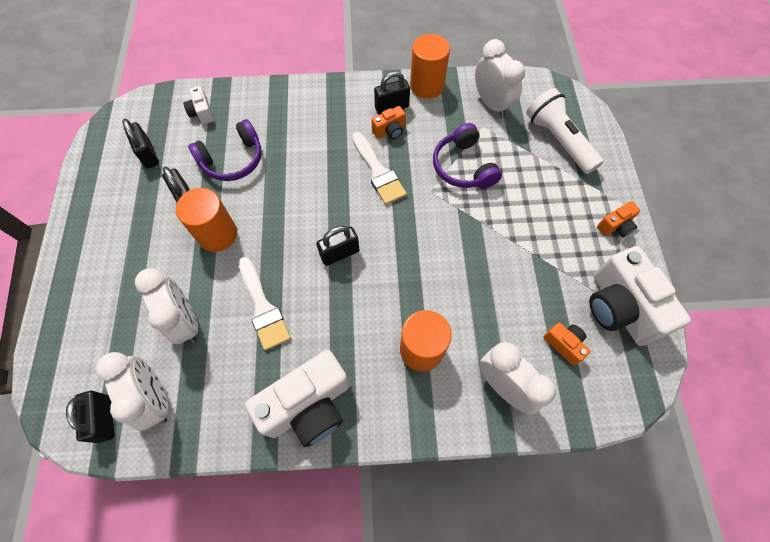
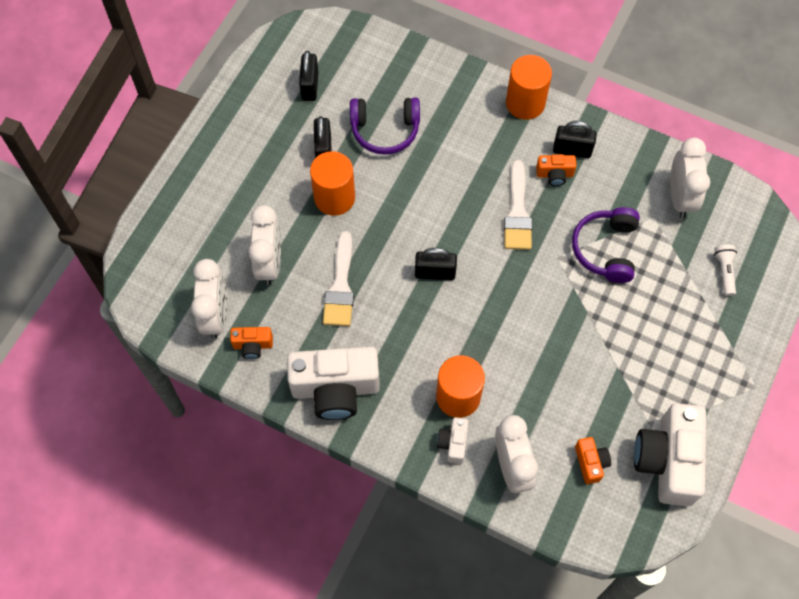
camera: 30 degrees right, 0 degrees up
(105, 419) = (169, 310): black padlock -> none
(202, 113) = (380, 65): white camera -> white camera (453, 443)
(427, 86) = (624, 144): orange cylinder -> orange cylinder (525, 103)
(558, 141) = (724, 272): white flashlight -> white flashlight, size x0.49
(615, 226) = (720, 386): orange camera -> orange camera (253, 345)

